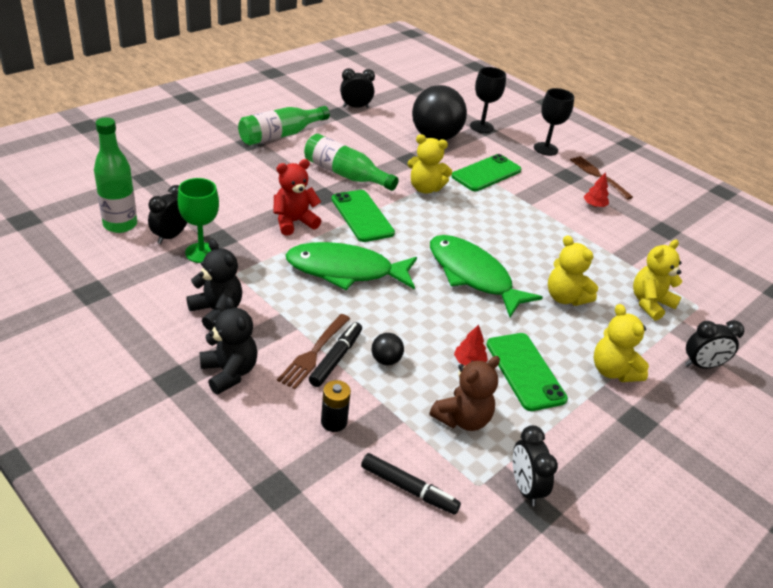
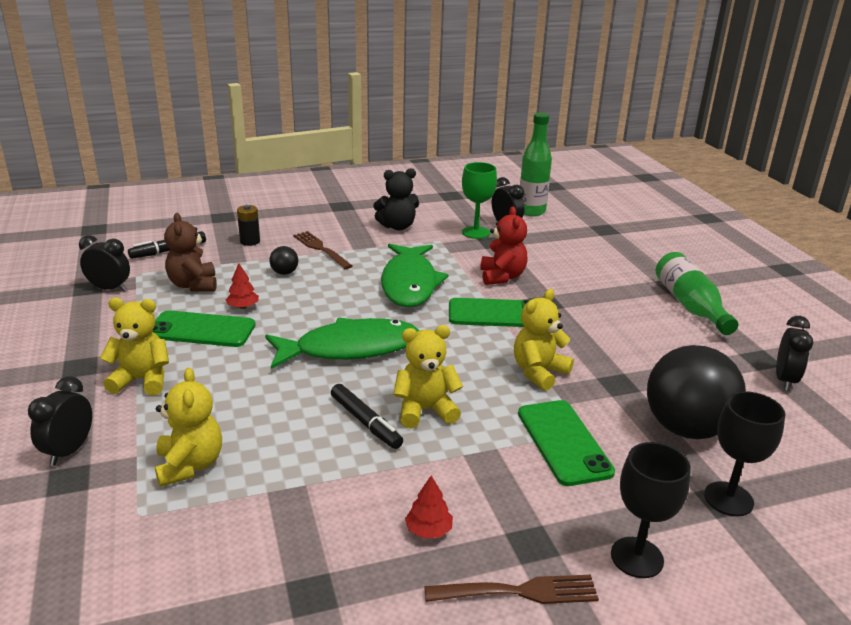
camera: 120 degrees right, 10 degrees down
(229, 372) = (331, 220): black teddy bear -> none
(336, 358) = (306, 255): black marker -> black marker (365, 422)
(345, 174) = (587, 325): green bottle -> none
(345, 271) = (410, 283): green fish -> green fish turned 150 degrees clockwise
(565, 297) = (264, 397): yellow teddy bear -> yellow teddy bear (425, 410)

